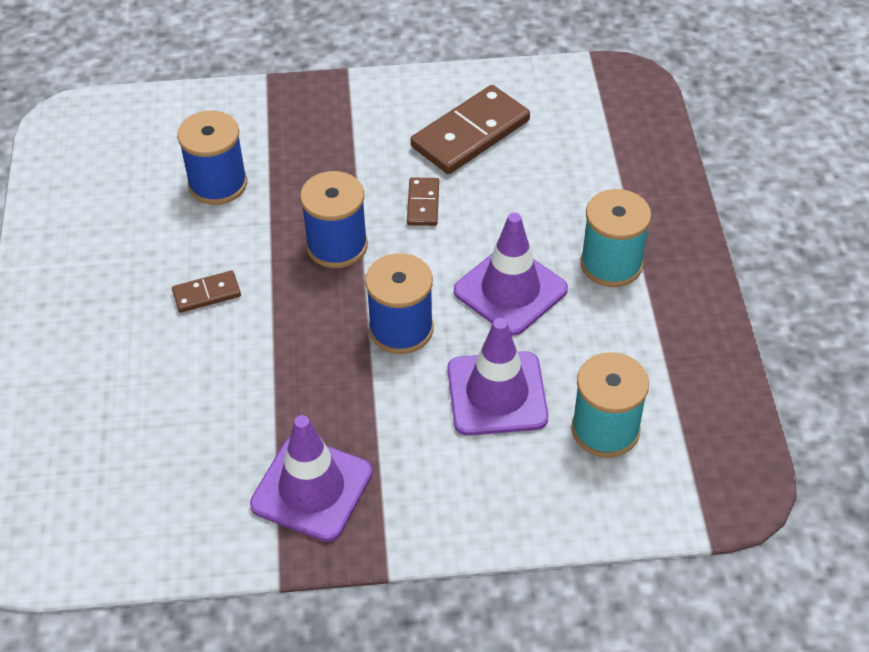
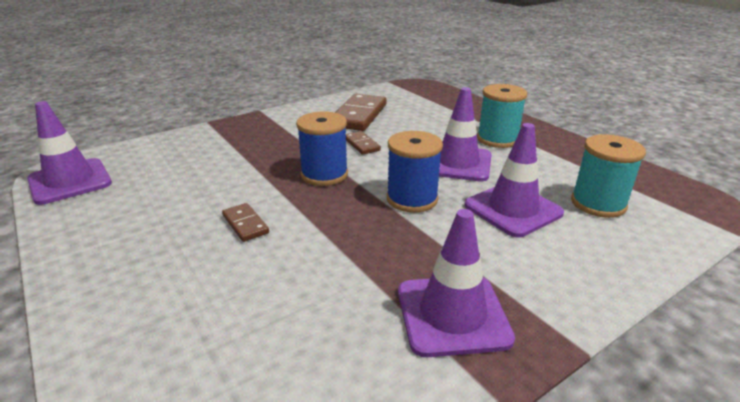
camera: 30 degrees left, 20 degrees down
(71, 148) = (70, 181): none -> purple traffic cone
(206, 294) = (245, 224): brown domino -> brown domino turned 75 degrees counterclockwise
(218, 184) = (209, 170): blue spool -> none

